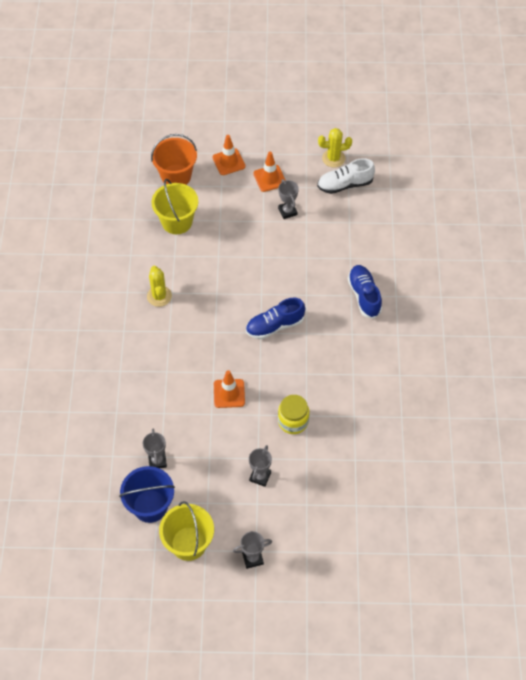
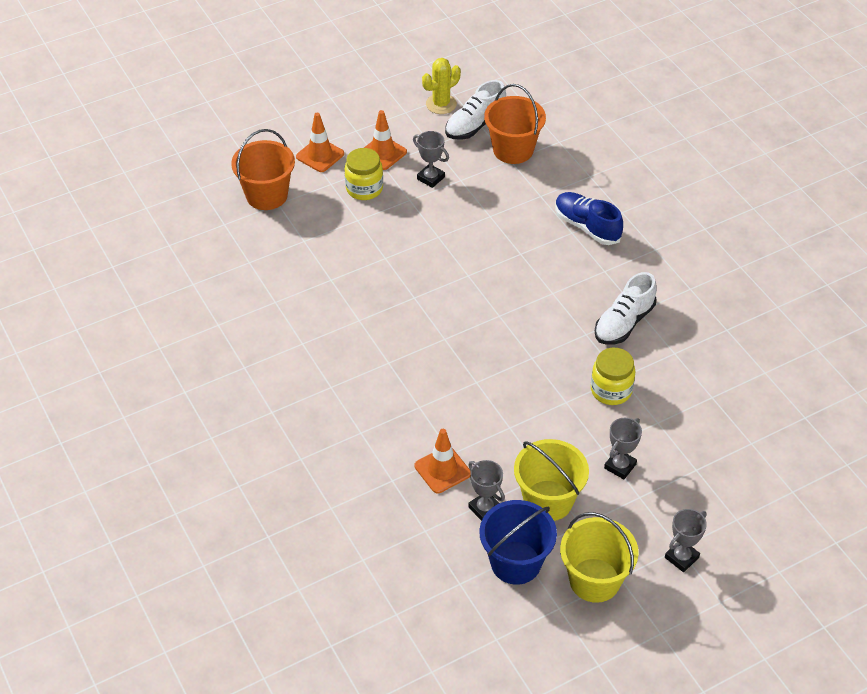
camera: 30 degrees left, 10 degrees down
(159, 296) = (346, 330): yellow cactus -> none
(177, 221) = (305, 242): yellow bucket -> yellow bucket (548, 500)
(229, 393) = (513, 396): orange traffic cone -> orange traffic cone (442, 470)
(239, 199) = (364, 189): none -> yellow jar
(260, 476) = (620, 466): grey trophy -> grey trophy turned 45 degrees clockwise
(275, 326) = (510, 301): blue shoe -> none
(336, 378) = (624, 323): none -> white shoe
(356, 215) = (513, 150): none -> orange bucket

